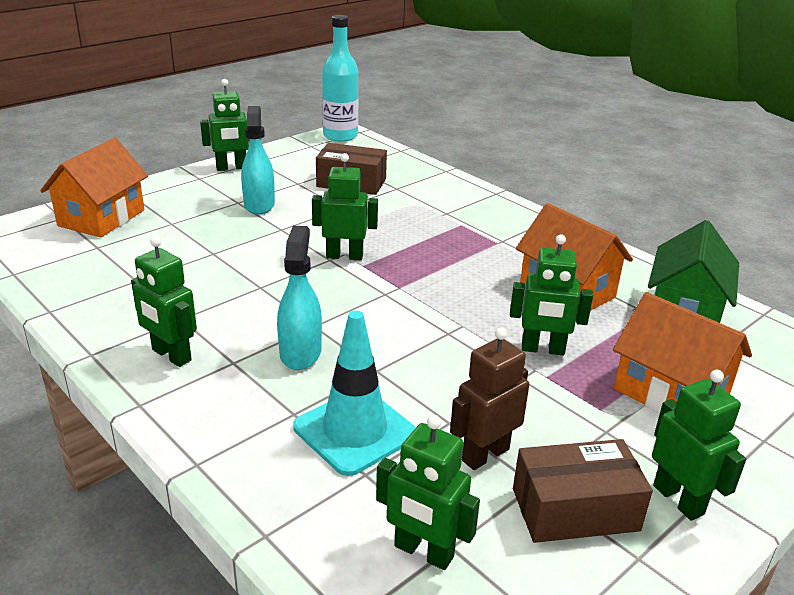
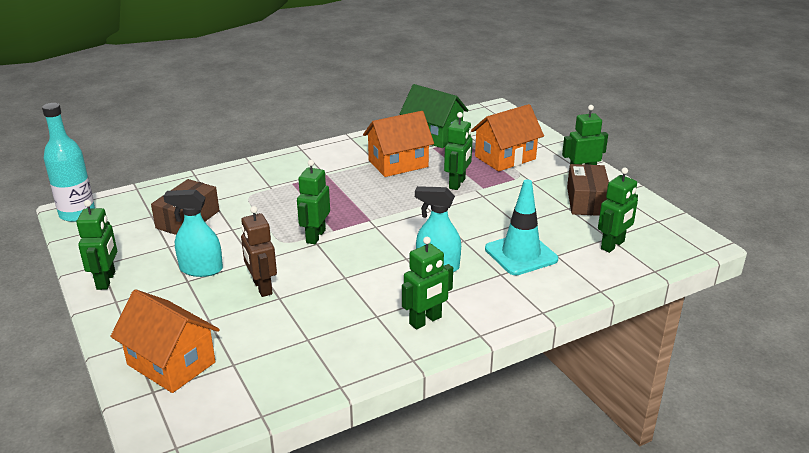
camera: 75 degrees left, 0 degrees up
(485, 454) = (545, 217): brown robot -> brown robot (262, 287)

